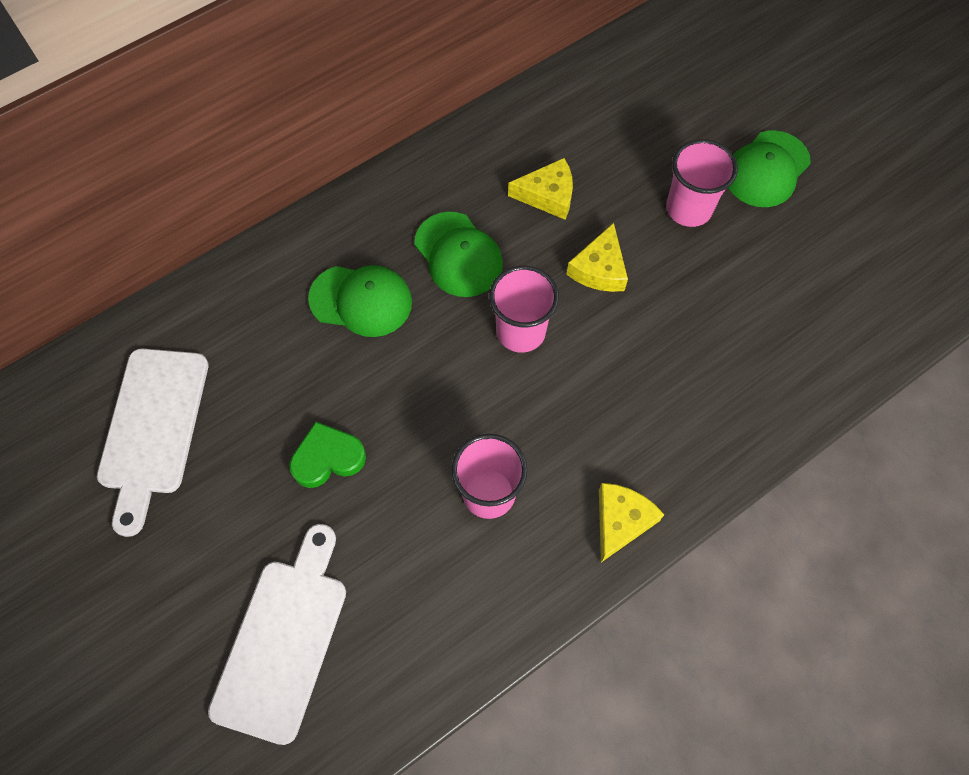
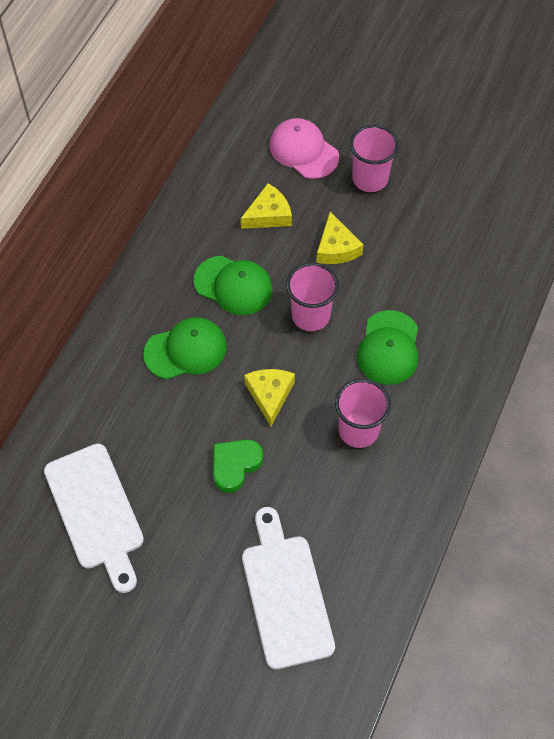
camera: 30 degrees left, 5 degrees down
(621, 521) = (453, 402): yellow cheese -> yellow cheese (270, 395)
(633, 142) = (303, 151): none -> pink cap
(766, 169) = (404, 128): green cap -> green cap (388, 348)

